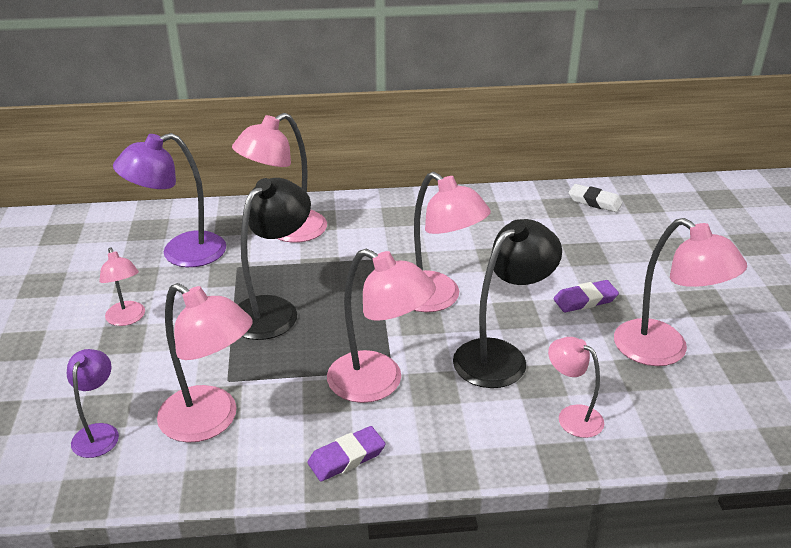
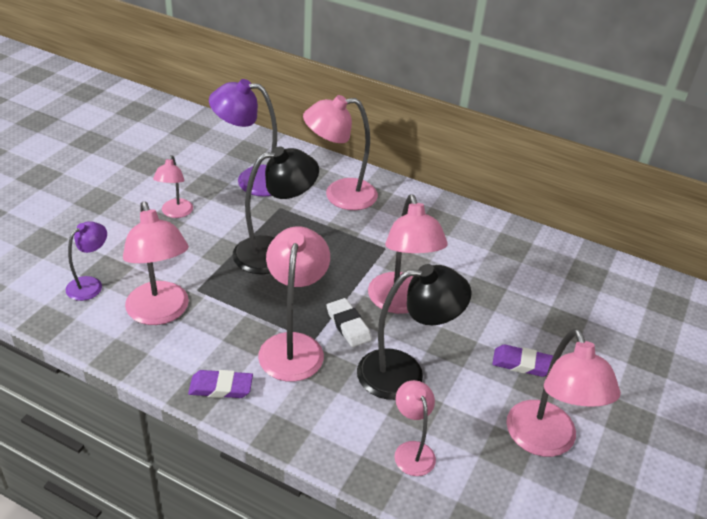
camera: 30 degrees right, 5 degrees up
(378, 383) = (293, 346): pink lamp -> pink lamp turned 150 degrees counterclockwise
(594, 201) = (622, 282): white eraser -> white eraser (348, 325)

